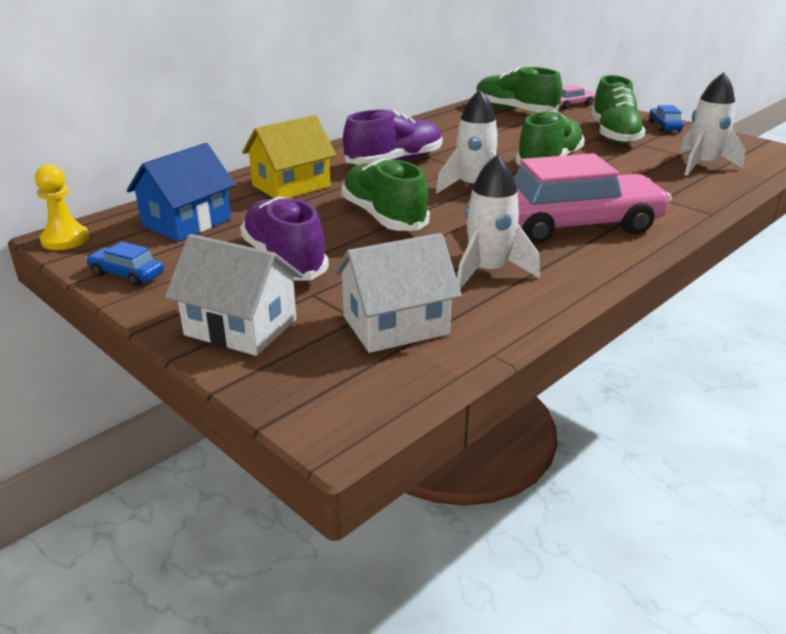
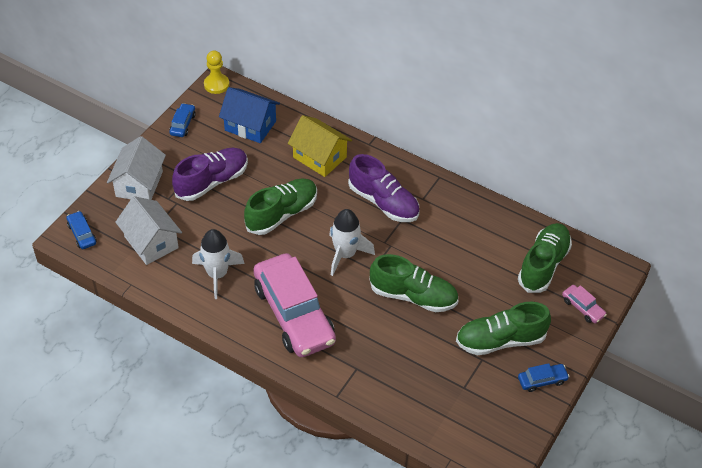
camera: 75 degrees right, 20 degrees up
(337, 406) = (82, 234): none -> blue car
(702, 165) = (441, 400): white rocket -> none

